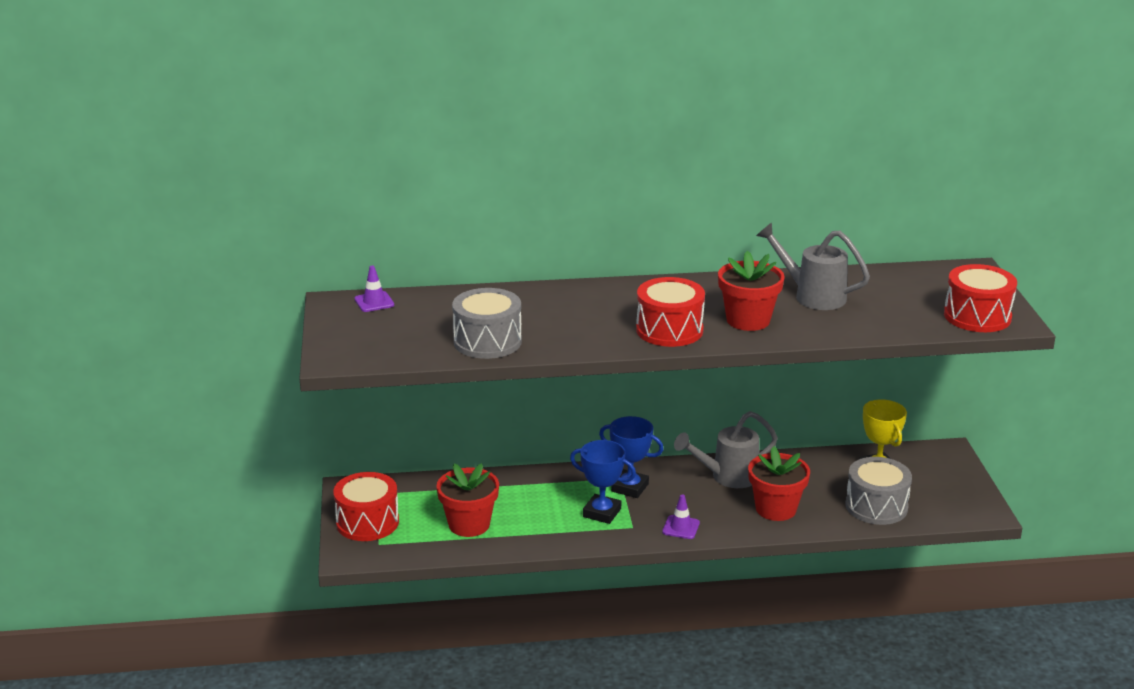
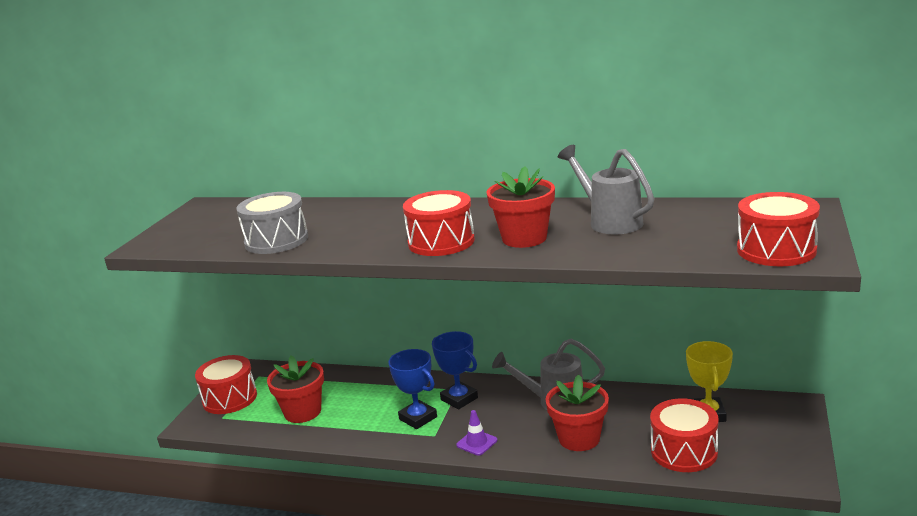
camera: 25 degrees right, 5 degrees down
(374, 302) = (230, 206): purple traffic cone -> none
(876, 506) = (684, 451): grey drum -> red drum

